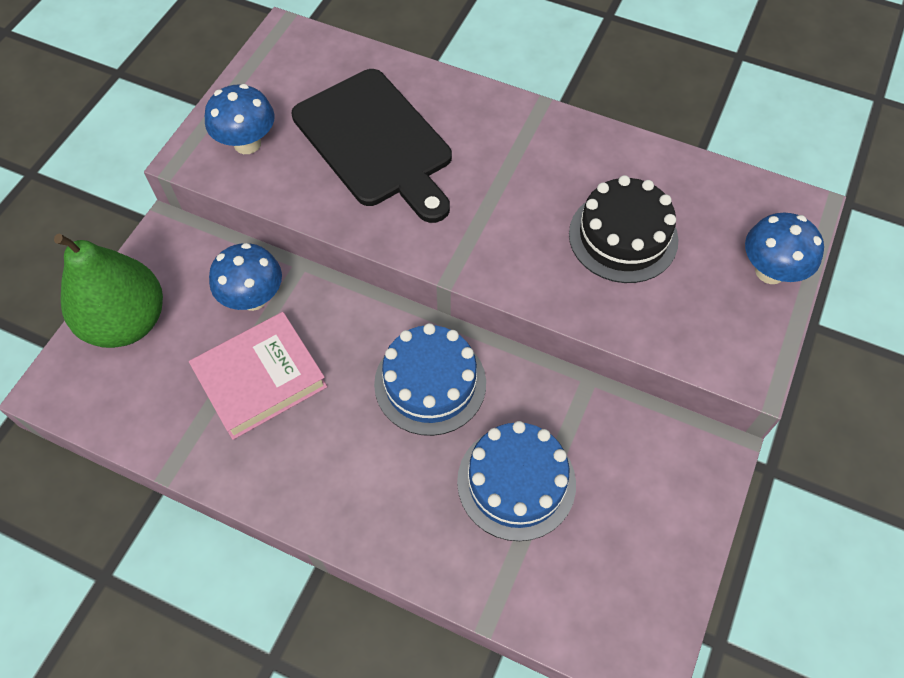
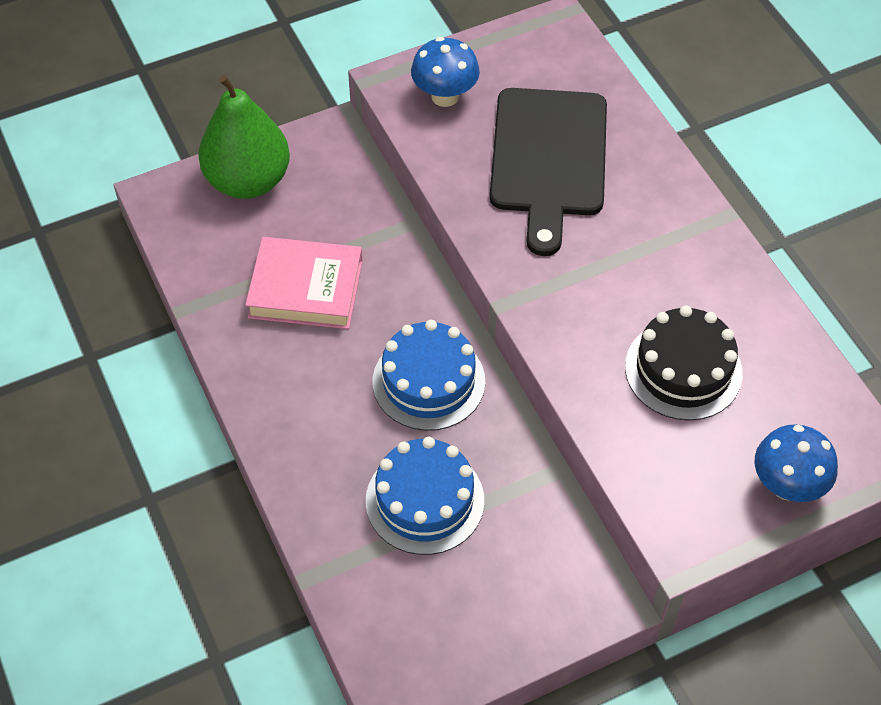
camera: 40 degrees right, 5 degrees down
(253, 298) = (354, 225): blue mushroom -> none

